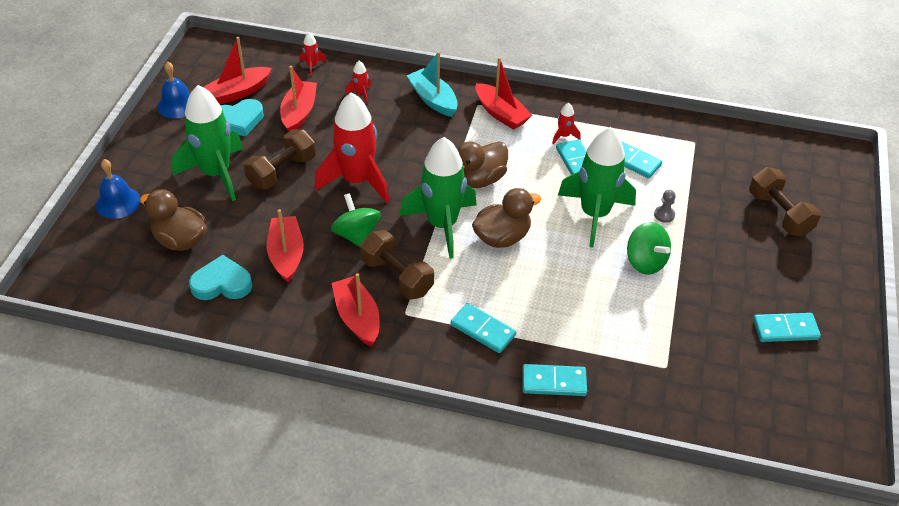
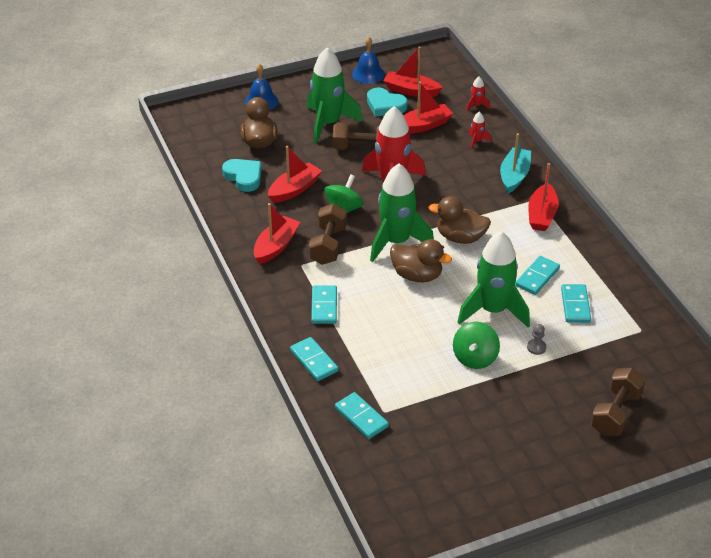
camera: 55 degrees right, 5 degrees down
(564, 136) = (557, 257): red rocket -> none
(785, 329) = (489, 464): turquoise domino -> turquoise domino (361, 417)

